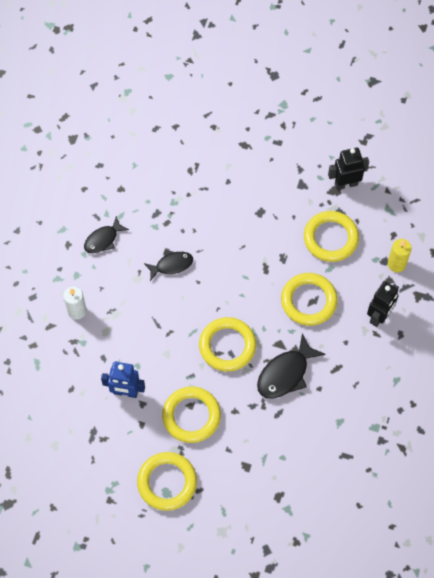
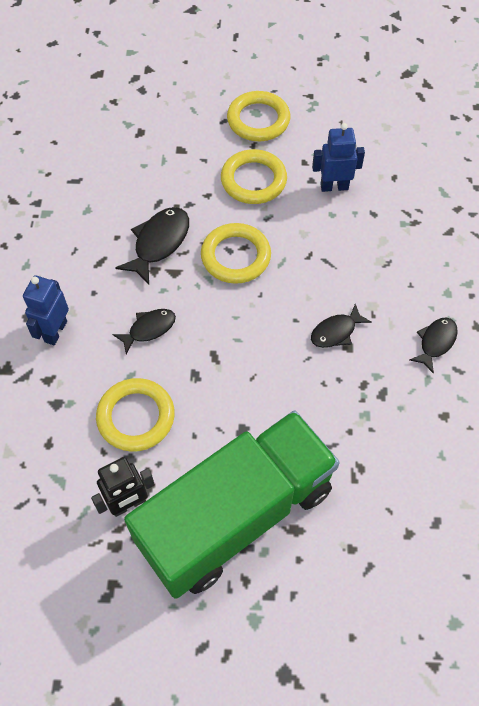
camera: 165 degrees right, 5 degrees down
(77, 311) = (426, 253): white candle -> none
(279, 161) = (236, 516): none -> green truck
(308, 301) = (149, 329): yellow ring -> black fish
(379, 316) = (55, 331): black robot -> blue robot
(396, 264) = (40, 403): yellow candle -> none

